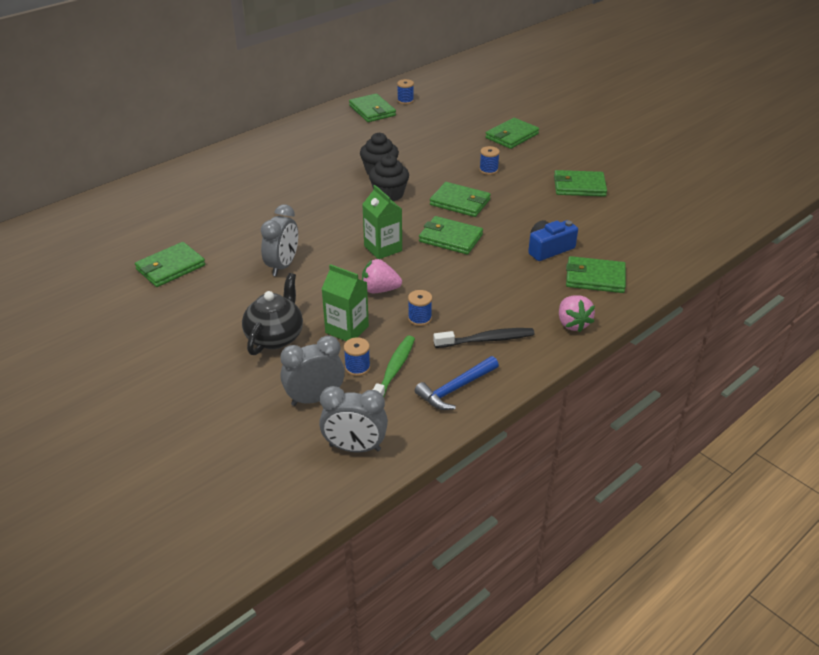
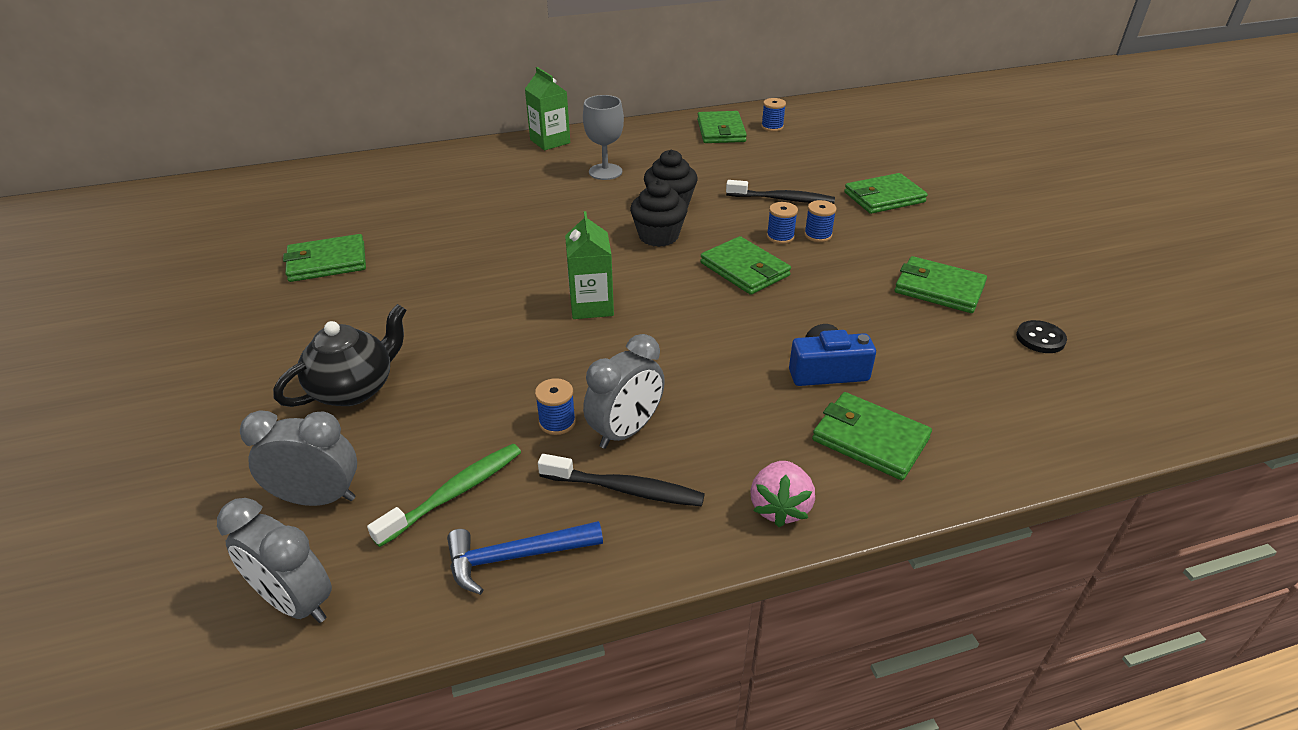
camera: 25 degrees right, 0 degrees up
(283, 266) = (450, 295): grey clock -> grey clock (626, 431)
(315, 158) = (605, 172): none -> grey goblet
(347, 329) = (449, 407): green carton -> green carton (550, 141)
(357, 367) = (413, 470): blue spool -> blue spool (780, 237)
(380, 290) = (539, 363): pink strawberry -> none
(450, 151) = (782, 199): none -> black toothbrush
(450, 238) = (693, 316): green wallet -> none
(648, 201) = (1040, 338): none -> black button

